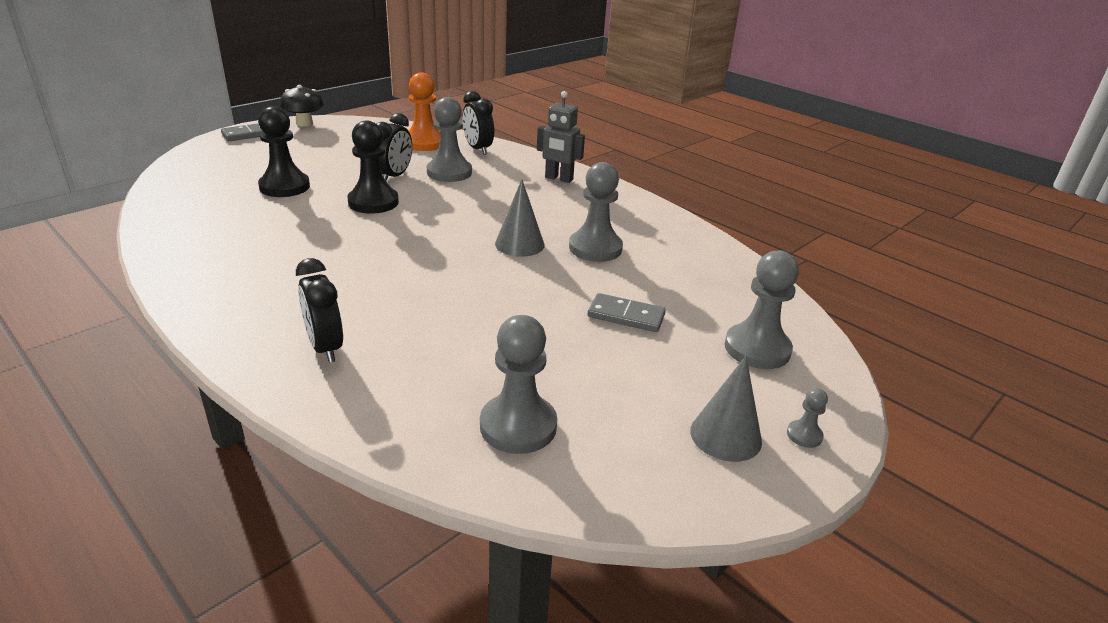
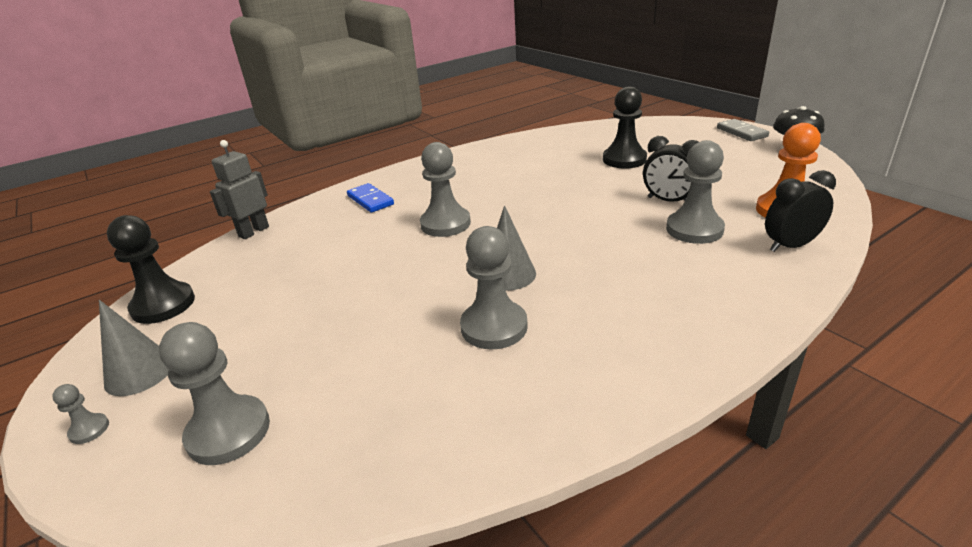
camera: 105 degrees right, 0 degrees up
(325, 347) = (370, 200): black clock -> blue domino
(373, 202) = (600, 196): black pawn -> black pawn (163, 305)
(518, 426) = (239, 270): grey pawn -> grey pawn (445, 224)
(558, 179) = (712, 310): grey robot -> grey robot (253, 231)
(626, 316) = (344, 335): grey domino -> none

